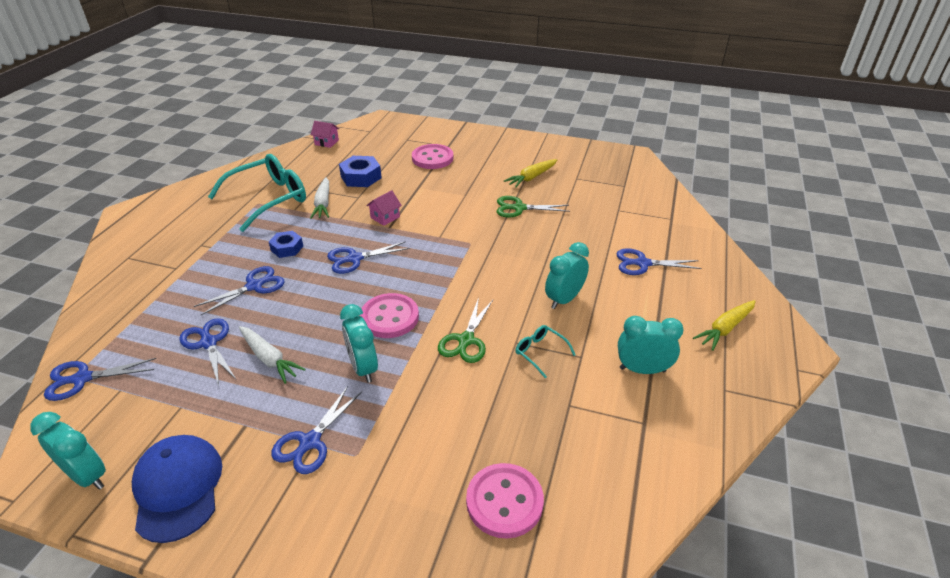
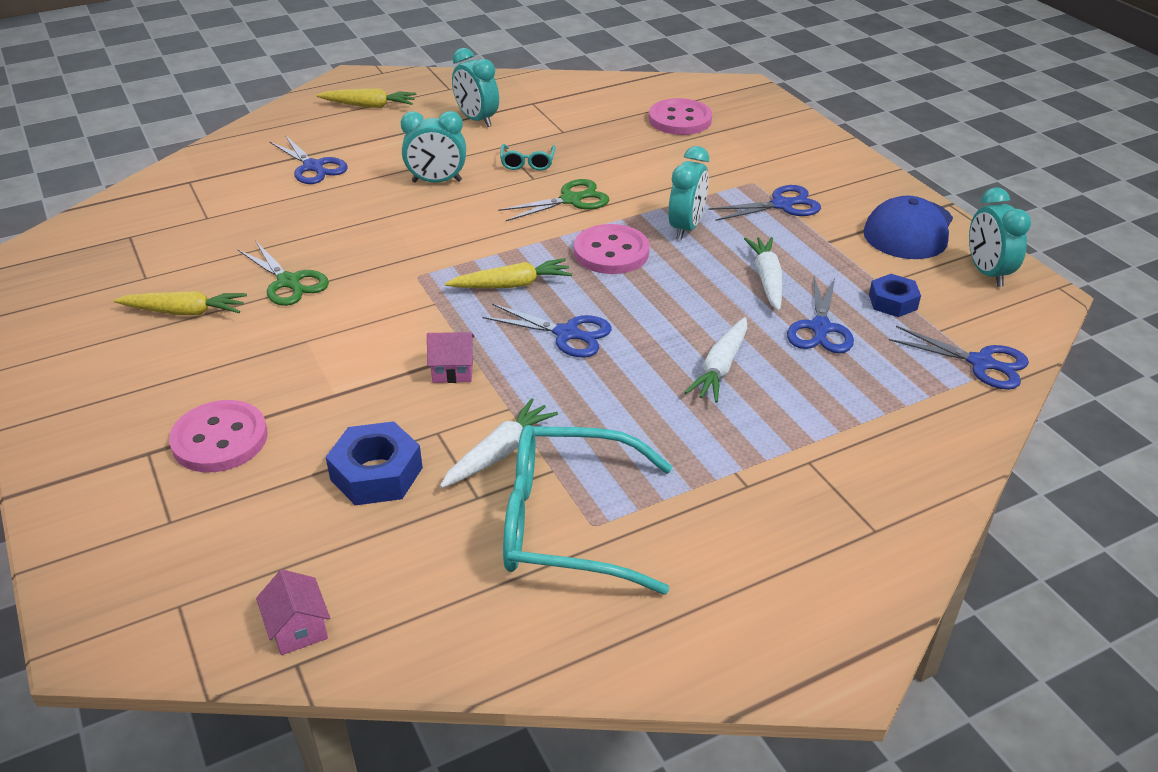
camera: 135 degrees left, 0 degrees up
(254, 286) = (720, 368): blue scissors -> white carrot
(287, 248) = (631, 401): blue nut -> blue nut (893, 302)
(417, 266) = (512, 285): none -> yellow carrot

